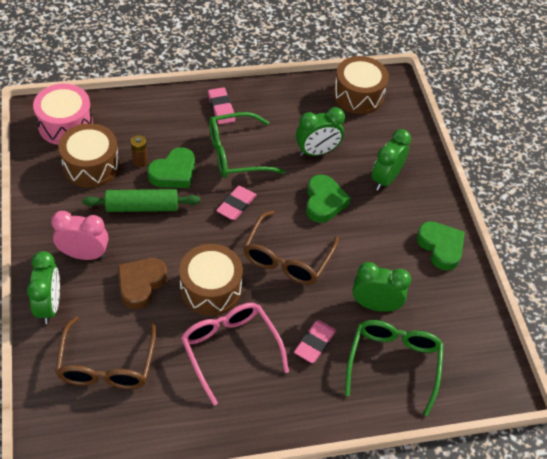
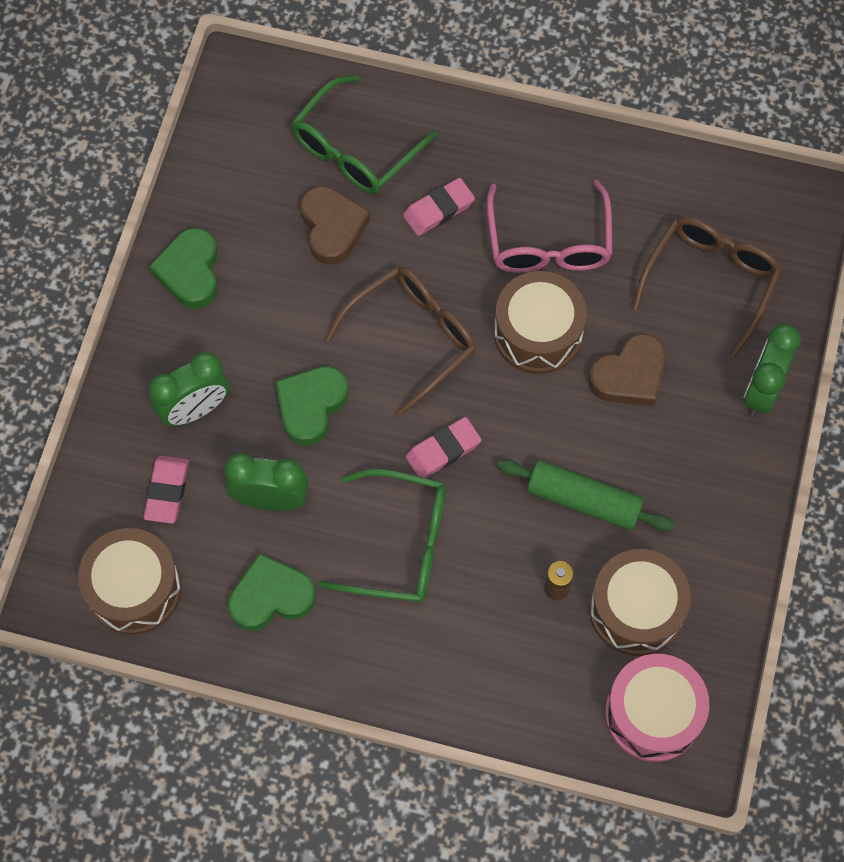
camera: 150 degrees left, 15 degrees up
(84, 254) = (693, 451): pink clock -> none
(174, 172) = (512, 546): green heart -> green heart (271, 597)
(221, 108) = (380, 650): pink eraser -> pink eraser (167, 491)
(375, 305) = (332, 228): green clock -> brown heart

